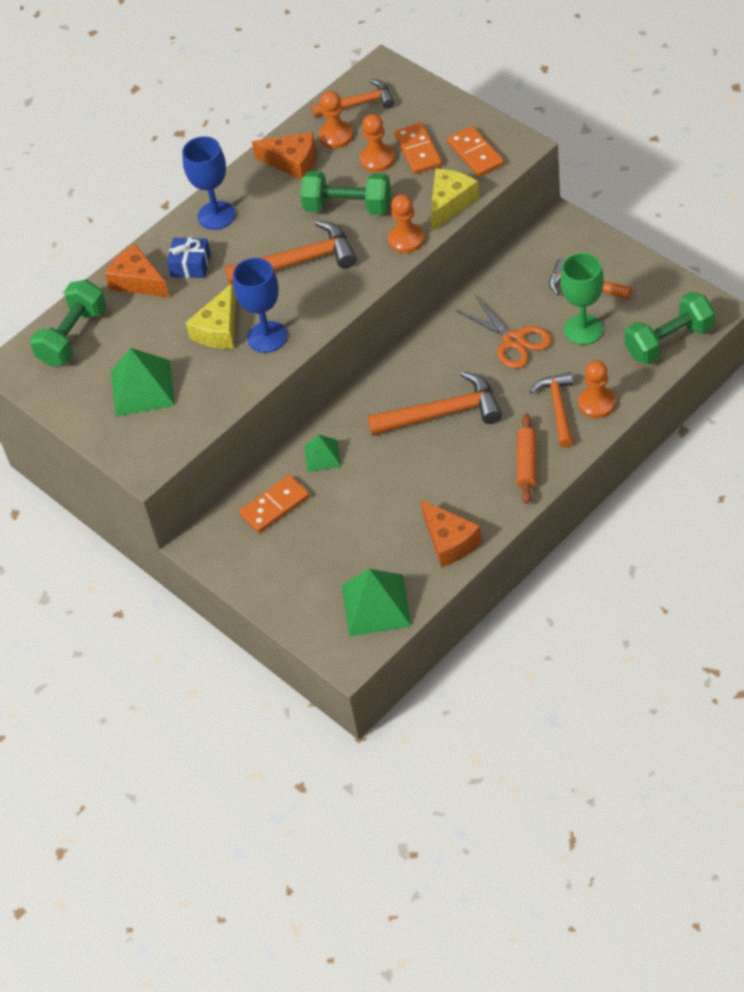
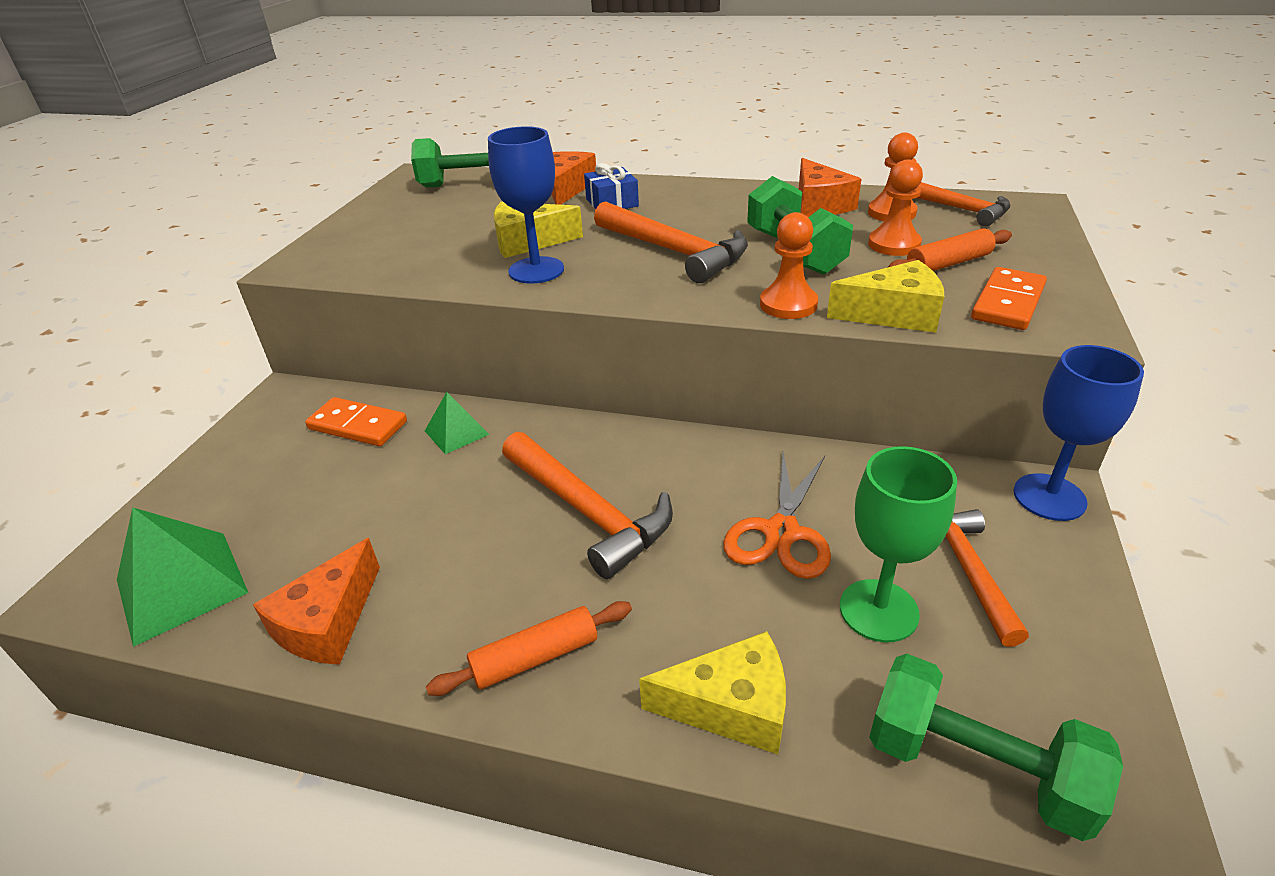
camera: 55 degrees right, 15 degrees down
(142, 388) = (414, 231): green pyramid -> none
(216, 215) = (695, 194): blue goblet -> blue goblet (1049, 497)
(418, 150) = (948, 263): orange domino -> orange rolling pin
(558, 408) = (683, 650): orange hammer -> none
(596, 403) = (731, 706): orange pawn -> yellow cheese

